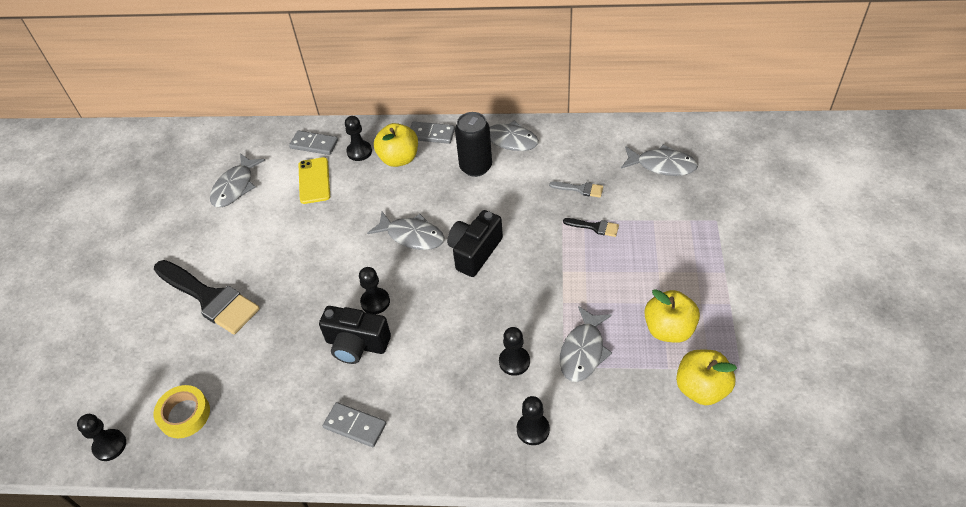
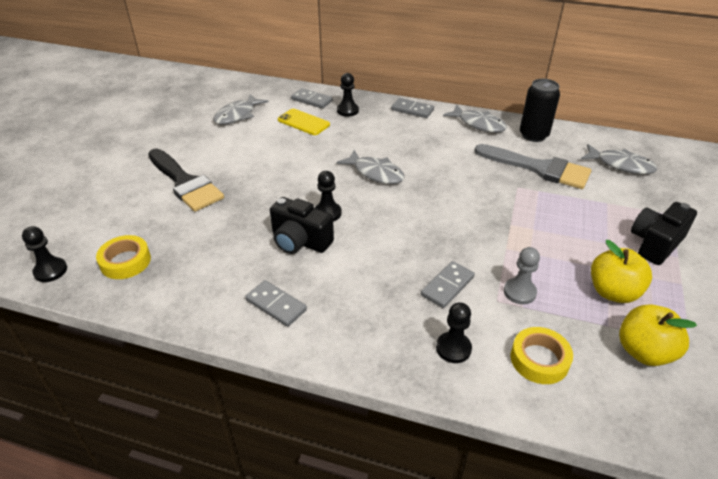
camera: 10 degrees right, 10 degrees down
(314, 181) = (303, 122): yellow phone -> yellow phone turned 60 degrees counterclockwise
(399, 158) = (380, 120): yellow apple -> none
(474, 252) = (429, 195): black camera -> black camera (655, 244)
(475, 167) = (445, 137): black can -> black can (533, 135)
(514, 361) = (447, 286): black pawn -> grey domino
(580, 189) = (538, 168): grey brush -> grey brush, size x2.29
(583, 351) = (519, 292): grey fish -> grey pawn
(594, 227) = (548, 198): black brush -> none
(611, 421) = (539, 359): none -> yellow tape

